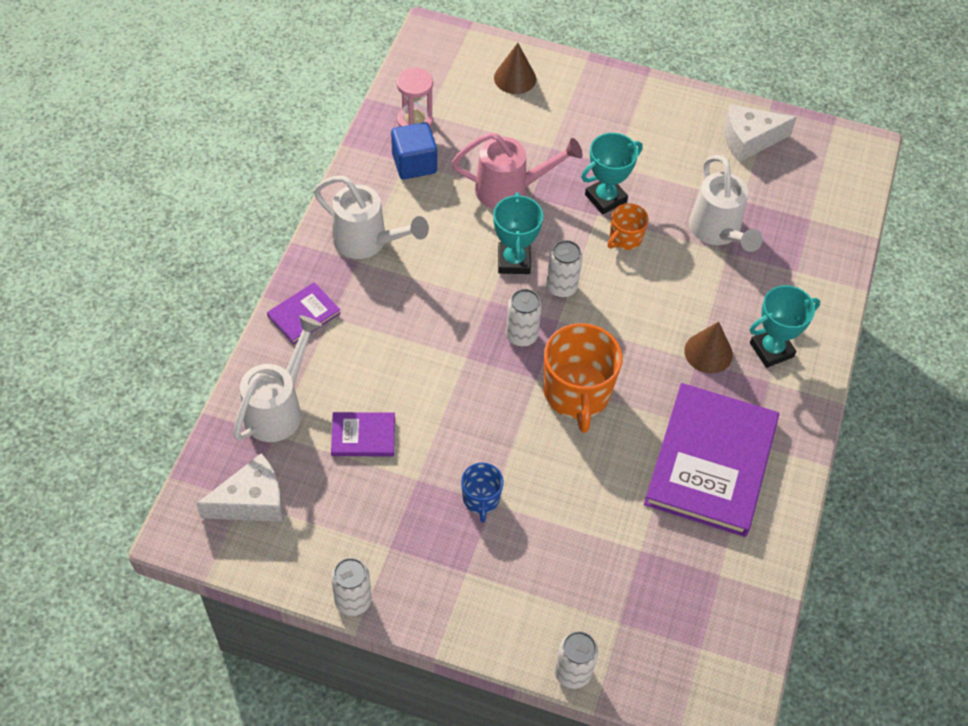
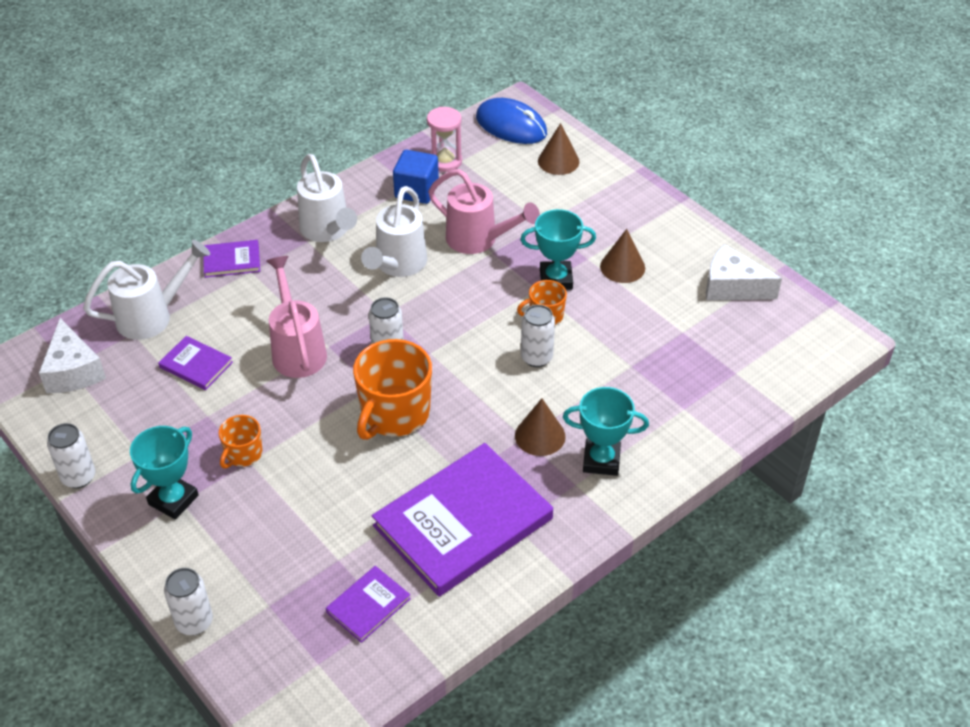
camera: 35 degrees right, 10 degrees down
(252, 501) = (73, 371): white cheese -> white cheese turned 60 degrees clockwise
(442, 375) = (297, 350): none -> pink watering can
(444, 58) = (511, 126): none -> blue mouse
(481, 499) = (243, 454): blue mug -> orange mug
(514, 261) = (433, 293): turquoise trophy -> turquoise trophy (173, 500)
(561, 287) = (455, 329): white can -> white can (536, 357)
(650, 161) = (622, 267): none -> brown cone
(698, 576) = (368, 605): none -> purple book
(717, 232) = (635, 346): white watering can -> white watering can (398, 265)

